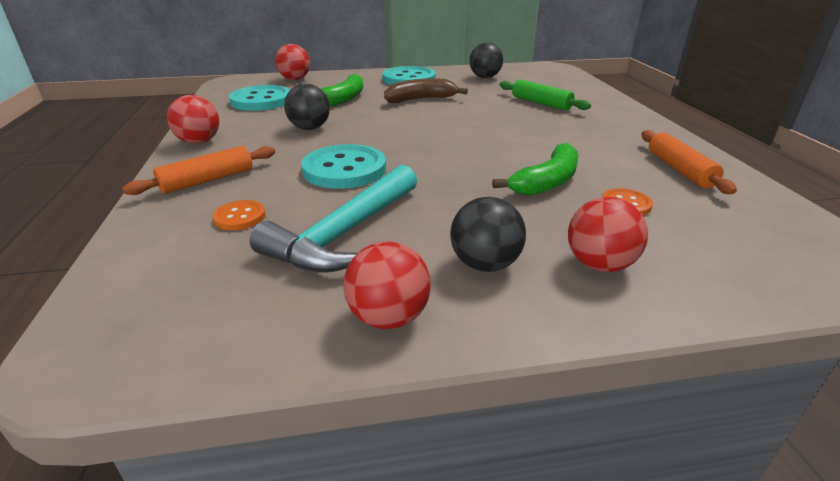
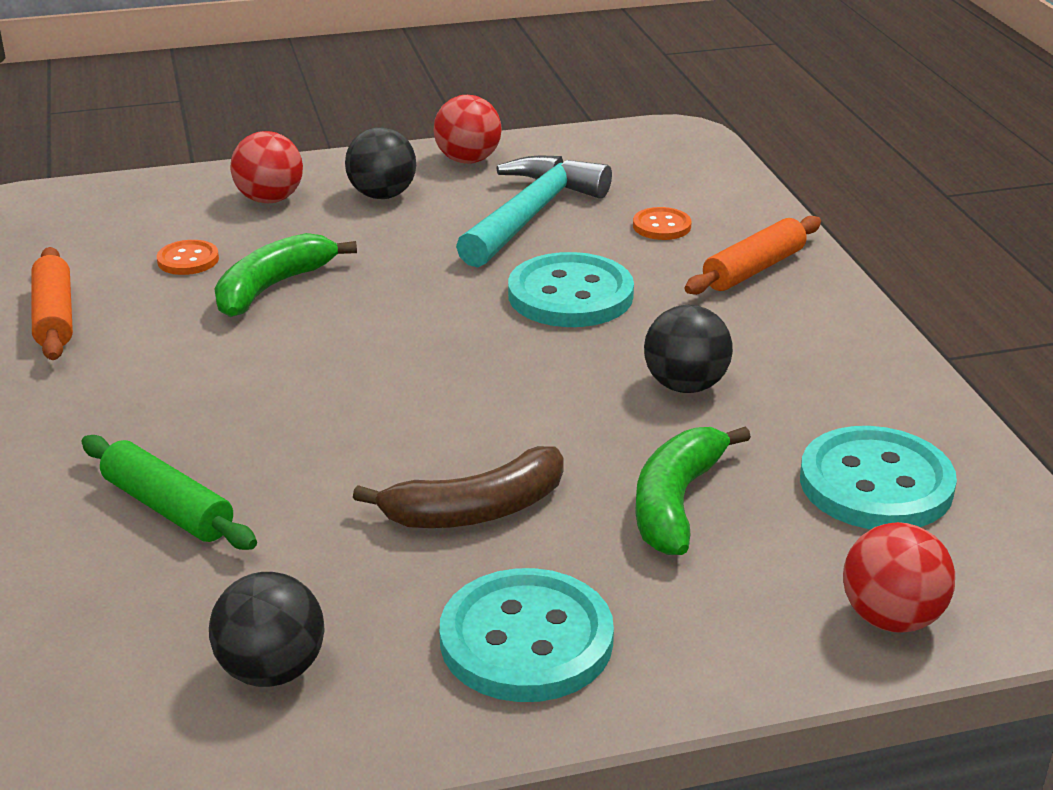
camera: 175 degrees right, 0 degrees up
(199, 142) = (855, 340): red ball -> none

